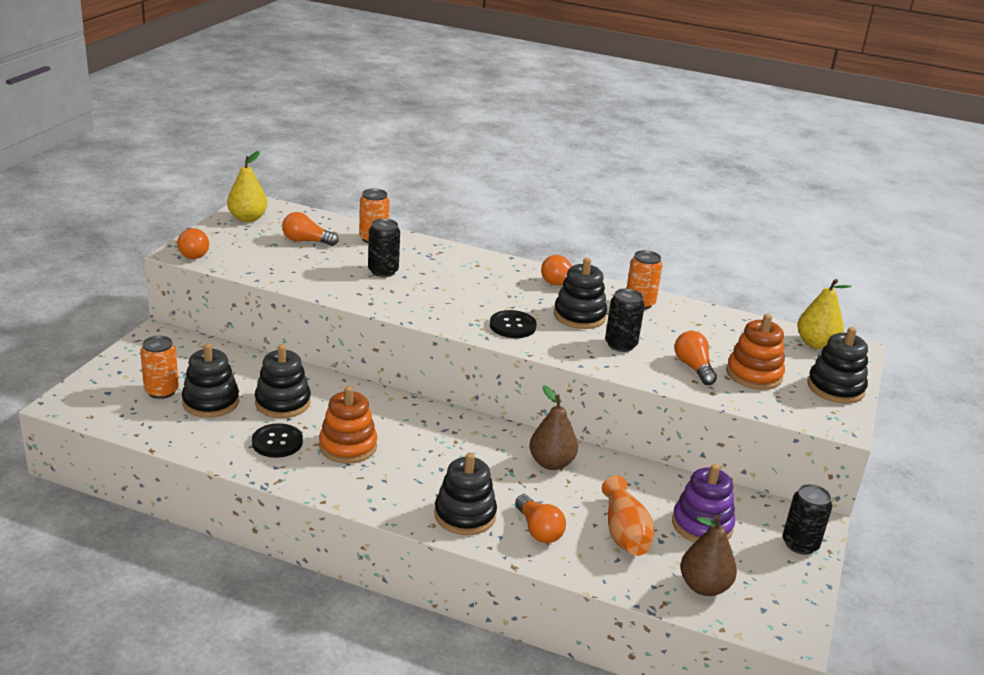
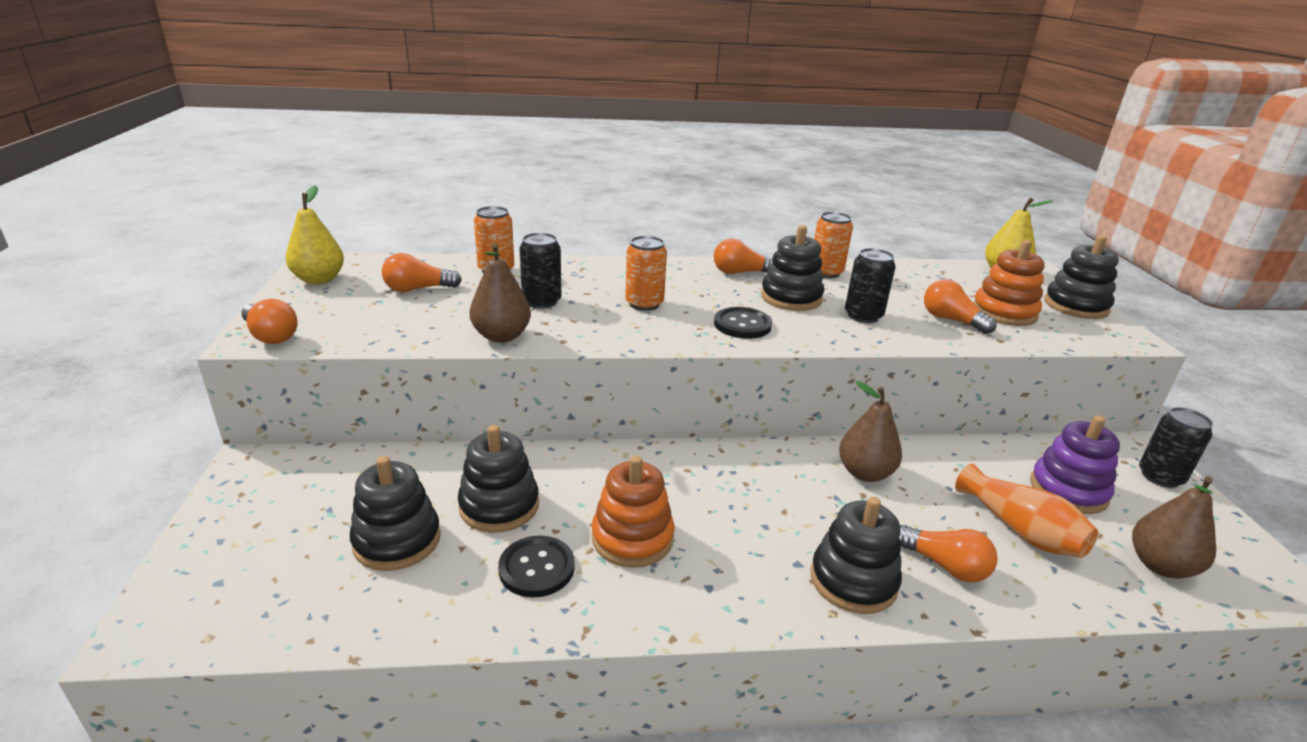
camera: 25 degrees left, 0 degrees up
(161, 391) = (309, 549): orange can -> orange can (644, 304)
(332, 289) = (501, 336): none -> brown pear

